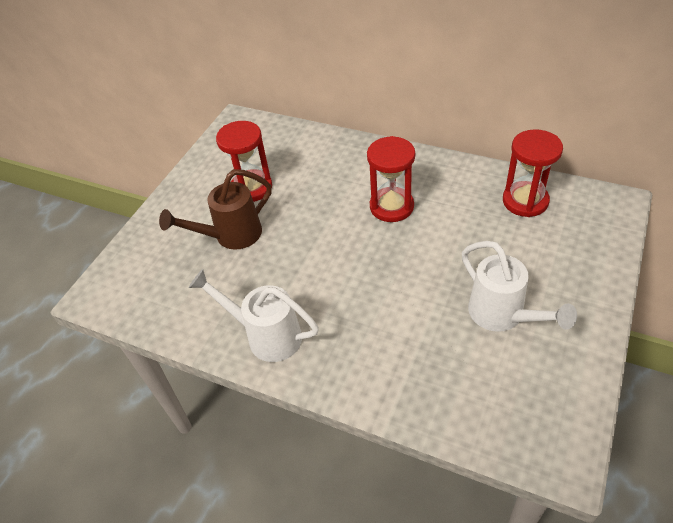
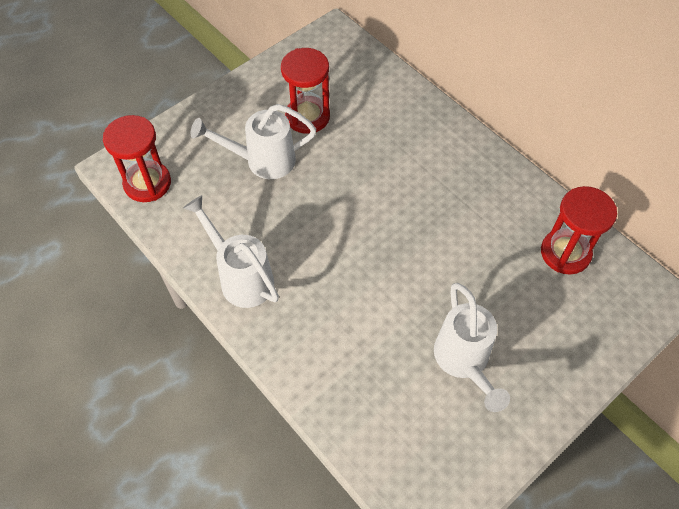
camera: 20 degrees right, 10 degrees up
(231, 236) = (262, 161): brown watering can -> white watering can
(391, 206) = (428, 198): red hourglass -> red hourglass (147, 183)

